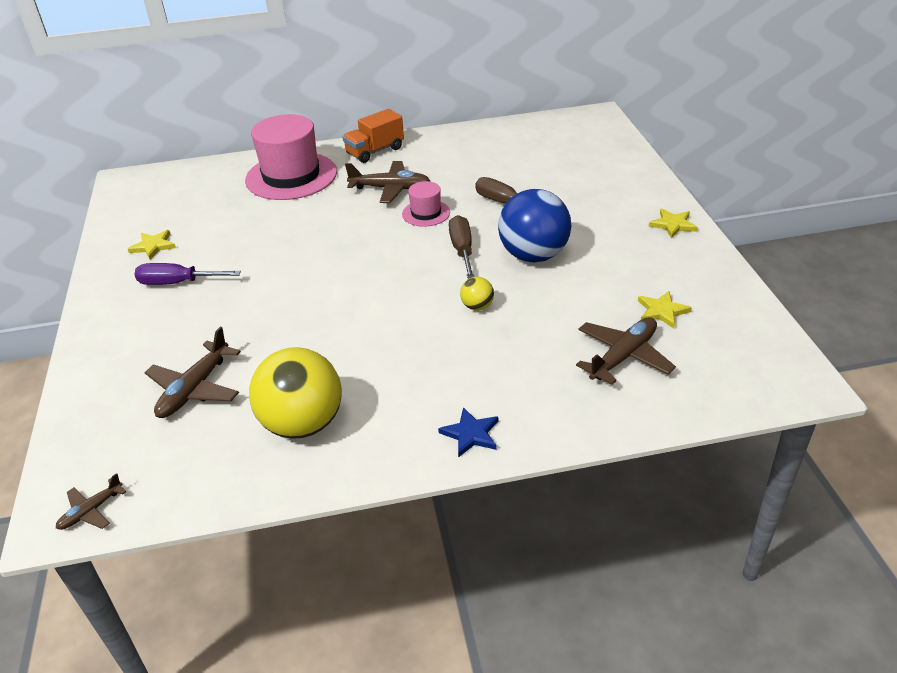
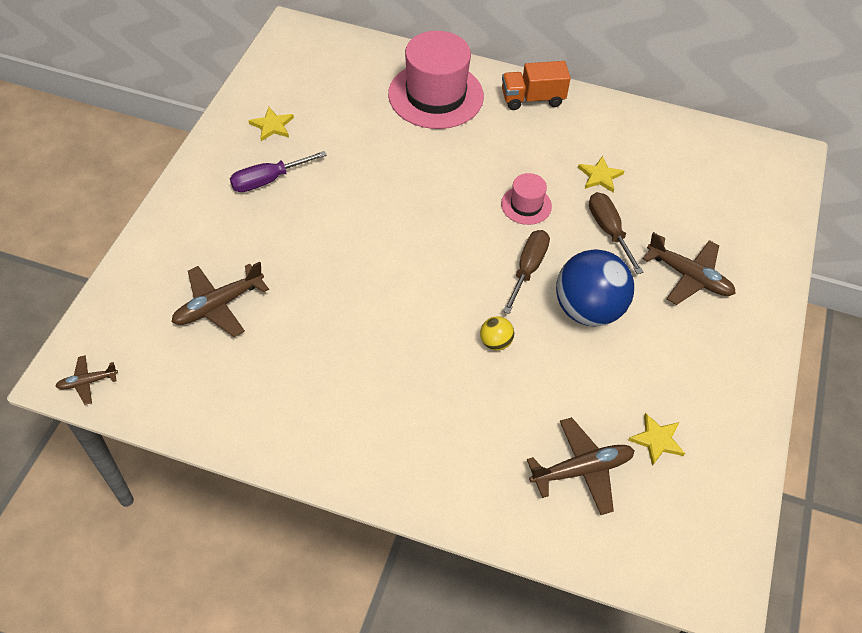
camera: 25 degrees right, 15 degrees up
(178, 283) = (268, 180): purple screwdriver -> purple screwdriver turned 60 degrees counterclockwise
(303, 424) = (277, 388): yellow ball -> none
(390, 188) = (514, 156): brown plane -> brown plane (689, 276)
(470, 434) = (397, 474): blue star -> none
(673, 225) = (752, 343): yellow star -> yellow star (600, 176)

